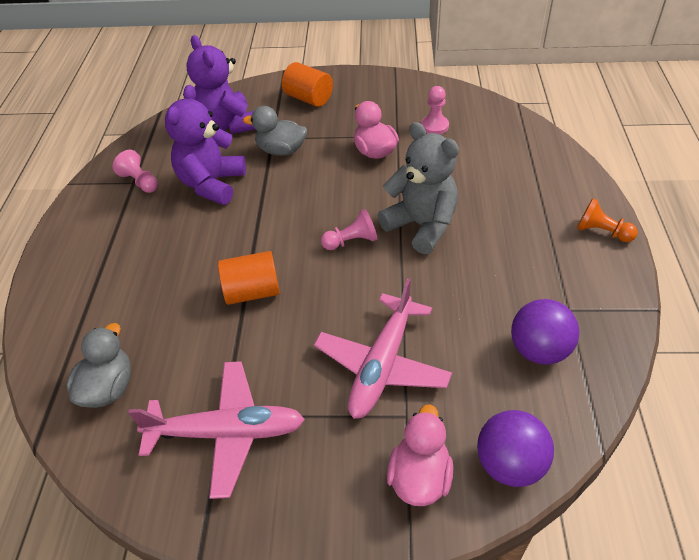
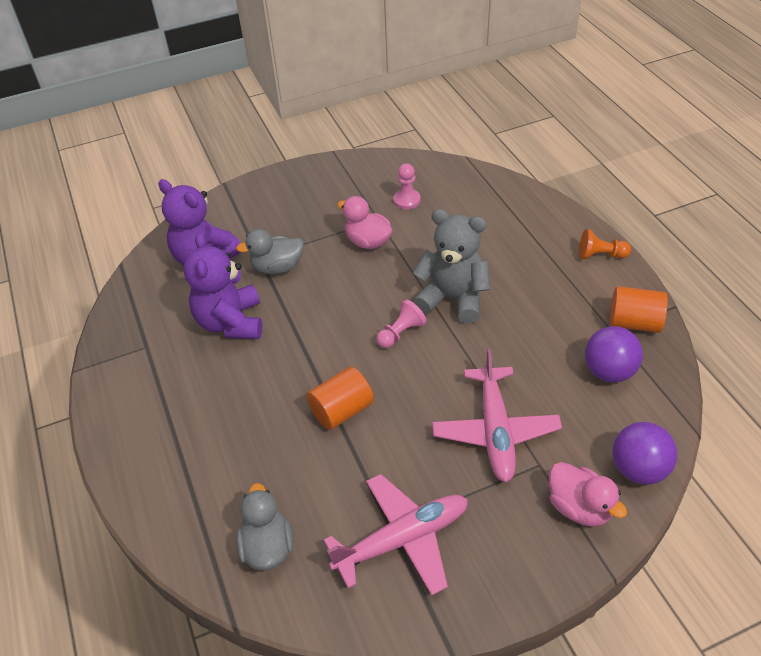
camera: 25 degrees left, 0 degrees up
(140, 182) = (153, 344): pink pawn -> none
(308, 98) = (269, 206): orange cylinder -> orange cylinder (634, 323)
(419, 477) = (579, 507): pink duck -> pink duck turned 150 degrees clockwise

